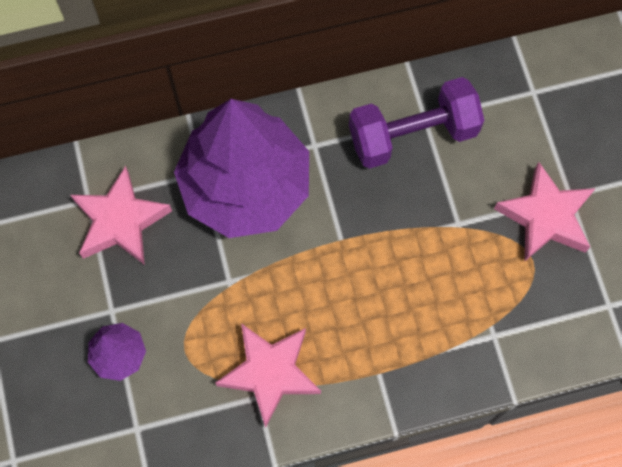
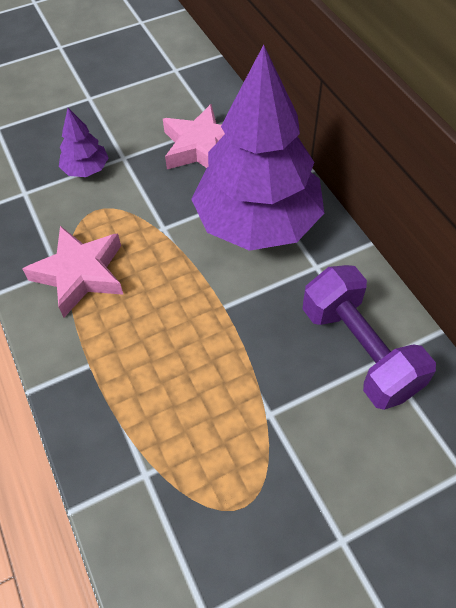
camera: 80 degrees right, 15 degrees down
(545, 217) = (304, 513): pink star -> none

